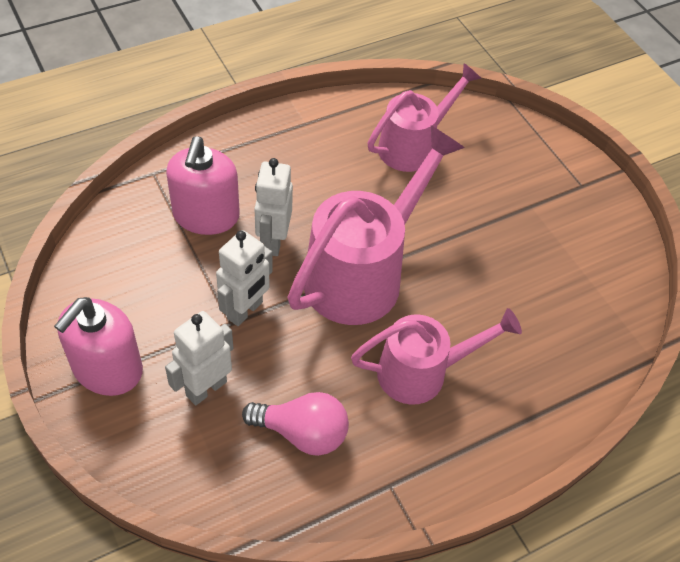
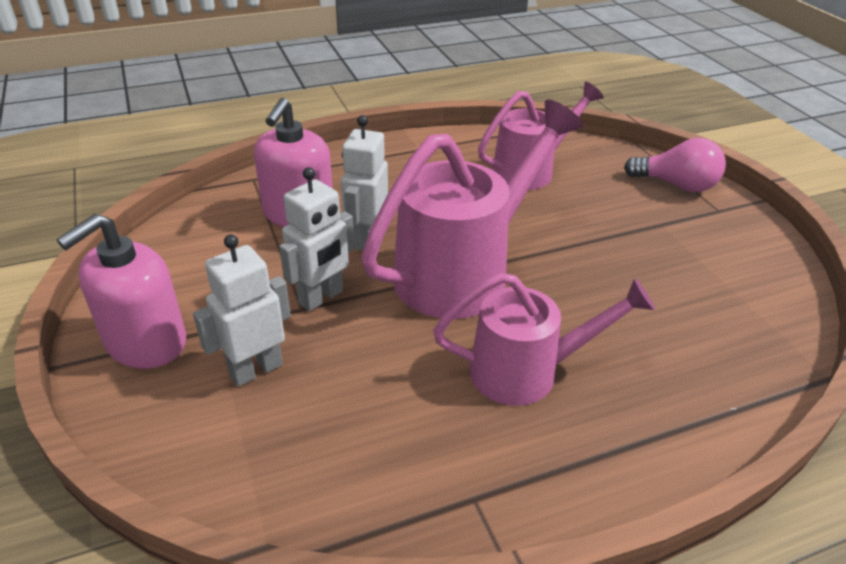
camera: 10 degrees right, 15 degrees down
(302, 433) = (365, 426): pink light bulb -> pink light bulb (676, 185)

